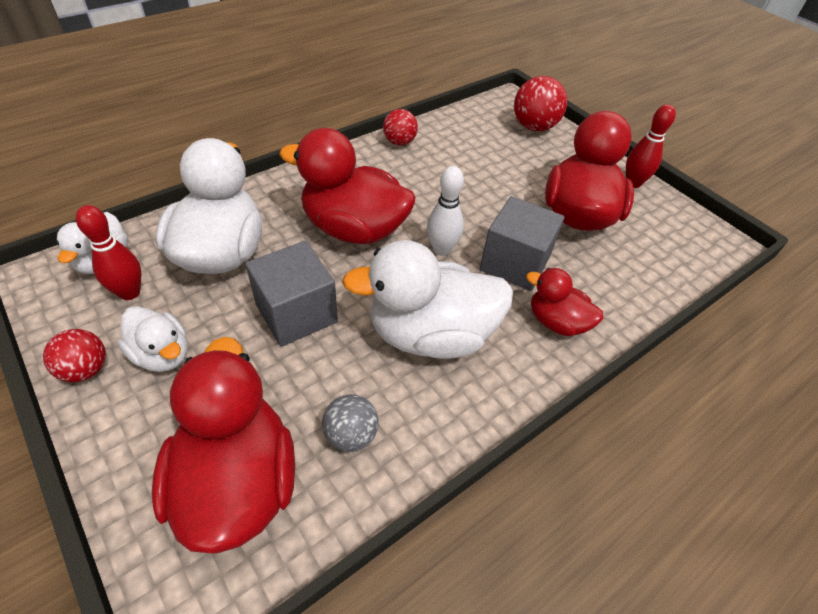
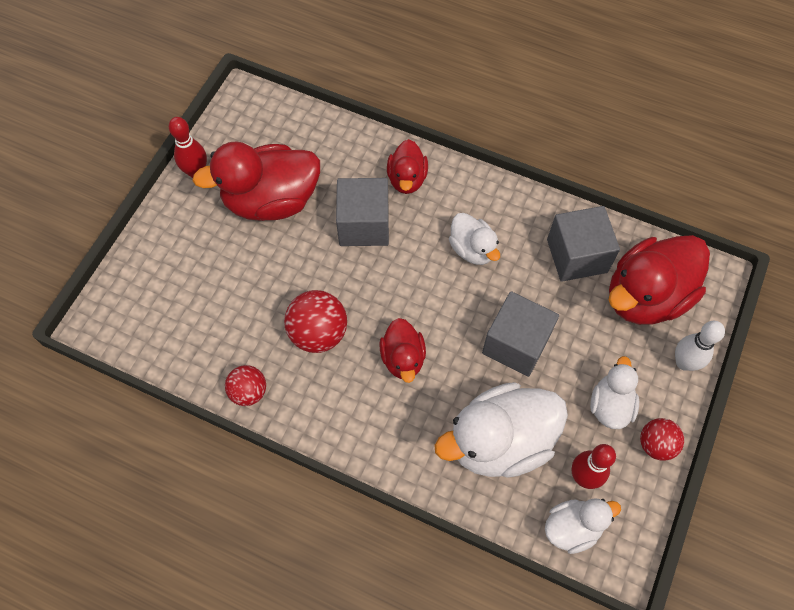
camera: 115 degrees left, 15 degrees up
(351, 435) = (577, 256): grey ball -> grey cube
(354, 229) = (403, 358): red duck -> red duck, size x0.54
(430, 334) = (472, 249): white duck -> white duck, size x0.54
(441, 249) = (382, 281): white bowling pin -> white bowling pin (684, 362)
(534, 127) = (142, 280): red ball -> red ball (318, 333)

